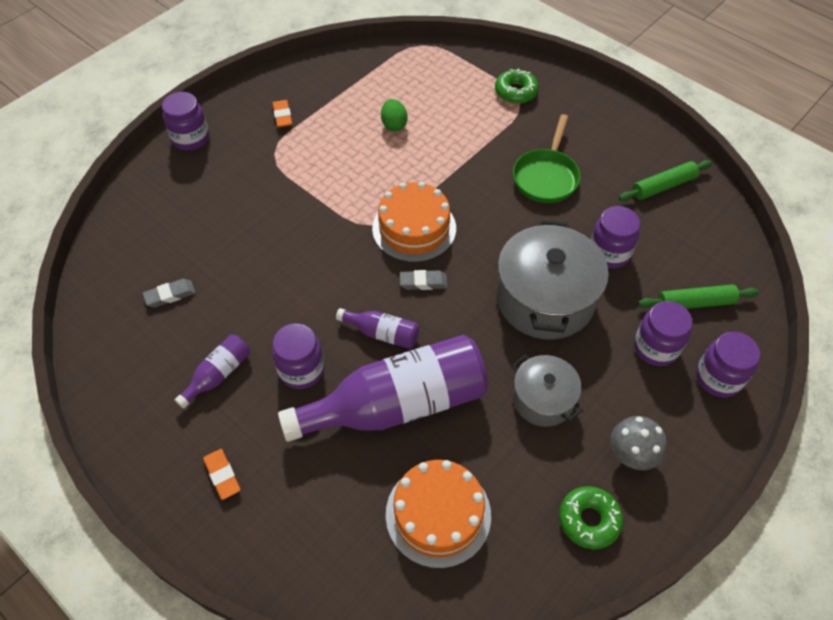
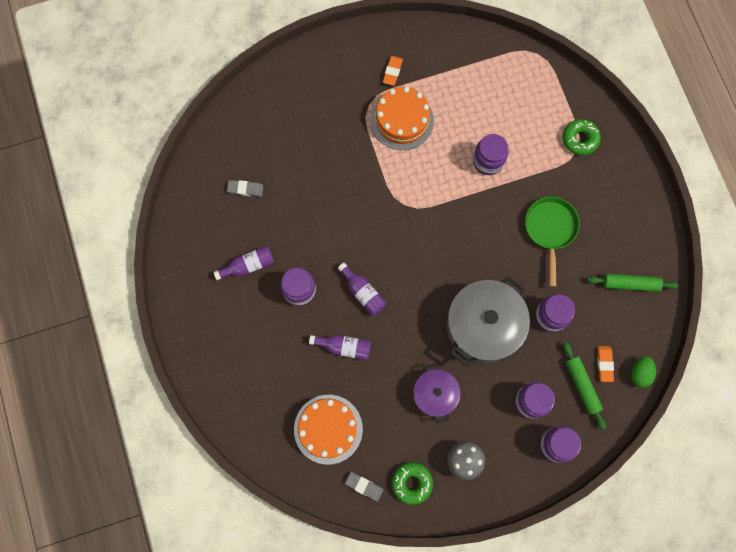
camera: 30 degrees right, 20 degrees up
(191, 138) = (317, 59): purple jar -> purple jar (488, 161)
(222, 475) = (220, 334): orange eraser -> orange eraser (604, 364)
(394, 125) = (469, 123): green egg -> green egg (640, 373)
(397, 404) = (344, 347): purple bottle -> purple bottle, size x0.44
(414, 228) = (430, 222): orange cake -> orange cake (402, 120)
(423, 282) = (411, 269): grey eraser -> grey eraser (364, 486)
(543, 399) = (435, 394): grey pot -> purple pot
(546, 177) = (550, 229): green pan -> green pan turned 135 degrees clockwise
(695, 303) = (582, 386): green rolling pin -> green rolling pin turned 45 degrees clockwise

